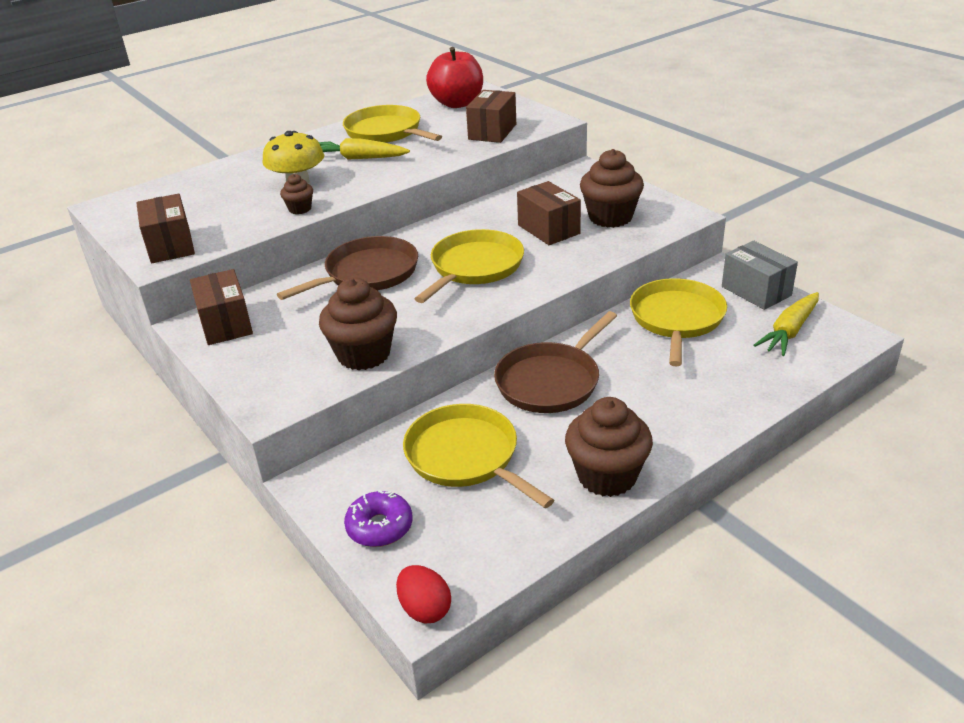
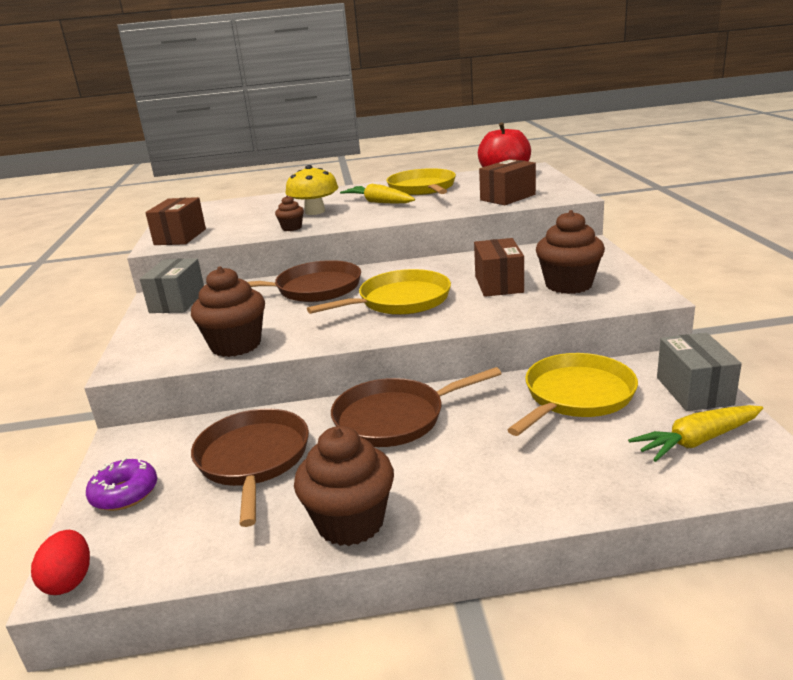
camera: 30 degrees right, 10 degrees down
(226, 324) = (178, 302): brown box -> grey box
(465, 456) = (253, 459): yellow pan -> brown pan

